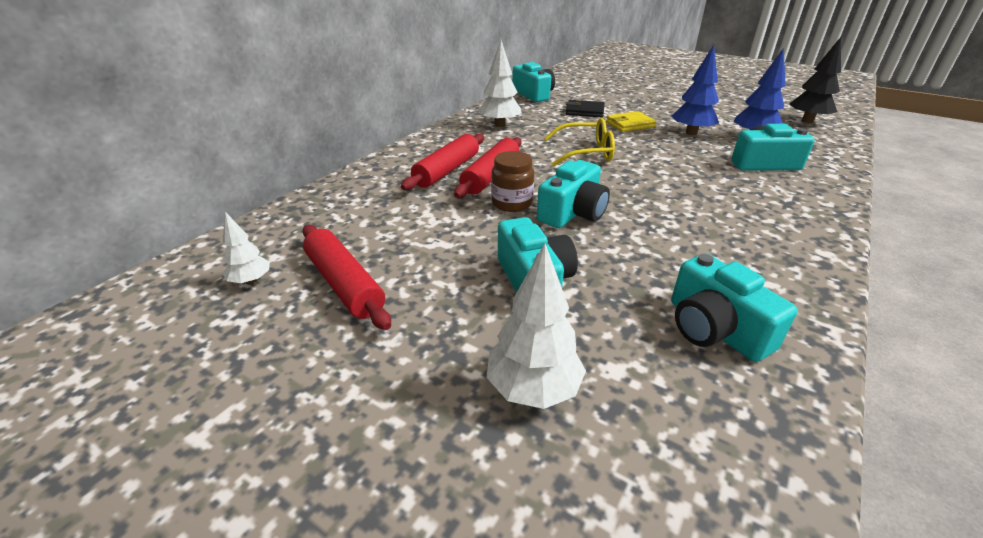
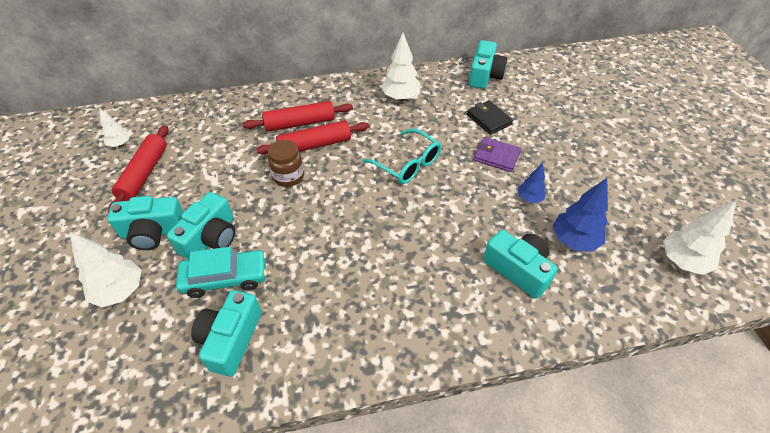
camera: 45 degrees right, 15 degrees up
(573, 212) = (306, 209): turquoise camera -> turquoise camera (153, 232)
(585, 152) = (407, 164): yellow glasses -> turquoise glasses
(612, 295) = (225, 278): none -> turquoise car
(629, 124) = (496, 156): yellow wallet -> purple wallet
(691, 133) = (529, 198): blue tree -> blue tree, size x0.59
(807, 121) = (682, 261): black tree -> white tree

